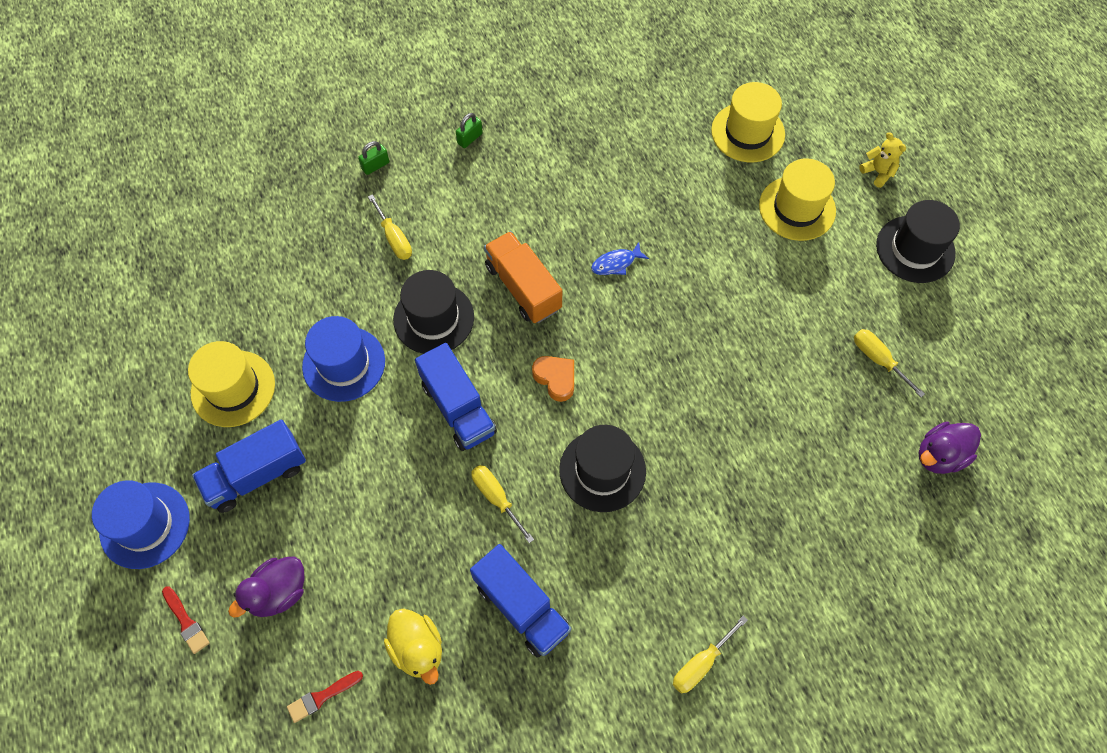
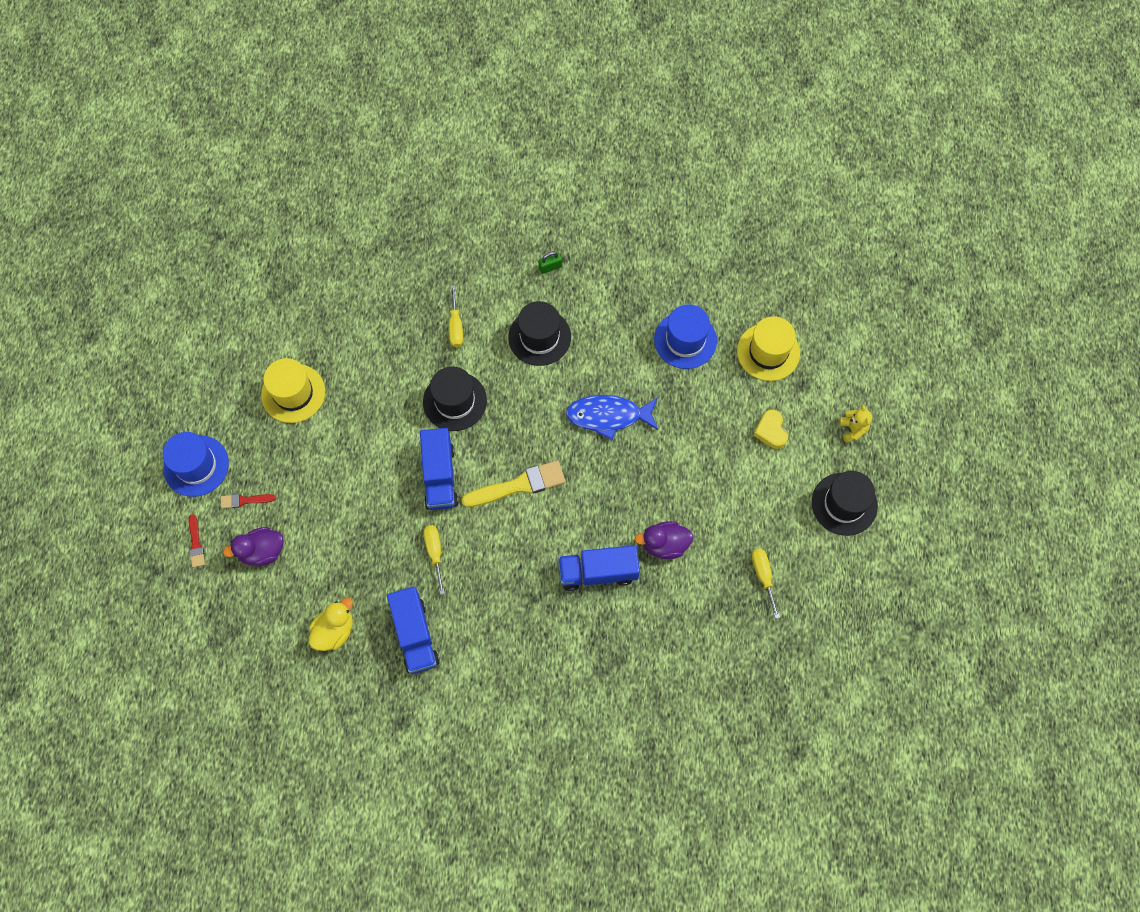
camera: 25 degrees right, 5 degrees up
(256, 475) = (282, 463): blue truck -> blue truck (598, 572)
(322, 697) = (260, 633): red brush -> red brush (245, 500)
(344, 364) = (376, 408): blue hat -> blue hat (685, 340)
(375, 166) = (469, 261): green padlock -> none
(417, 649) = (334, 631): yellow duck -> yellow duck turned 135 degrees counterclockwise
(523, 287) = (530, 405): orange truck -> none
(555, 379) = (519, 485): orange heart -> yellow brush
(602, 470) = (517, 567): black hat -> black hat (539, 337)
(616, 263) = (608, 416): blue fish -> blue fish, size x1.93
(701, 663) = (515, 728): yellow screwdriver -> none
(797, 208) = (771, 431): yellow hat -> yellow heart
(939, 455) = (766, 667): purple duck -> purple duck (664, 544)

